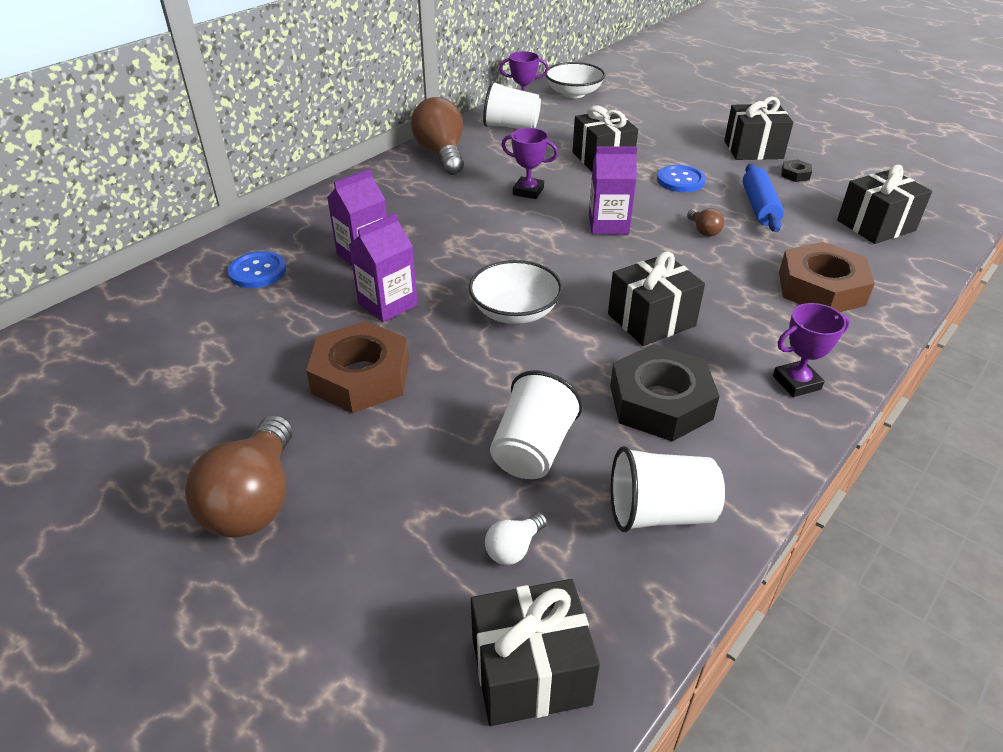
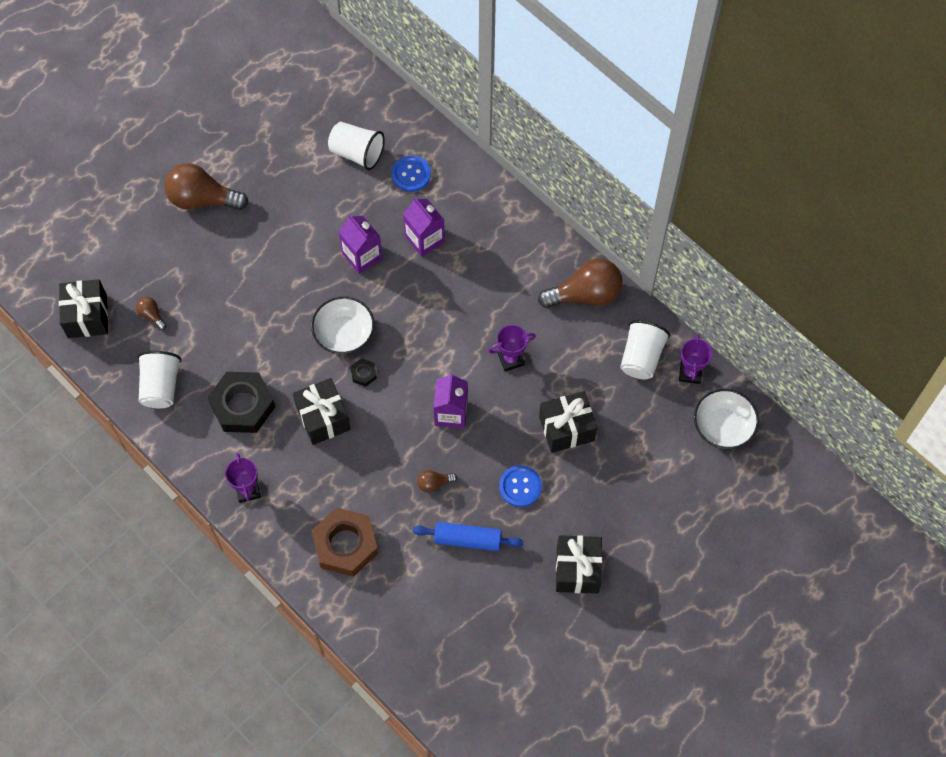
camera: 95 degrees right, 25 degrees up
(361, 377) = (290, 243): brown nut -> none
(514, 548) = (151, 315): white light bulb -> brown light bulb
(528, 191) = (511, 359): purple trophy -> purple trophy turned 45 degrees clockwise
(533, 449) = (215, 331): white cup -> white cup (357, 153)
(795, 174) = (523, 591): black nut -> black nut (363, 374)
(875, 225) = (428, 624): black gift -> none

